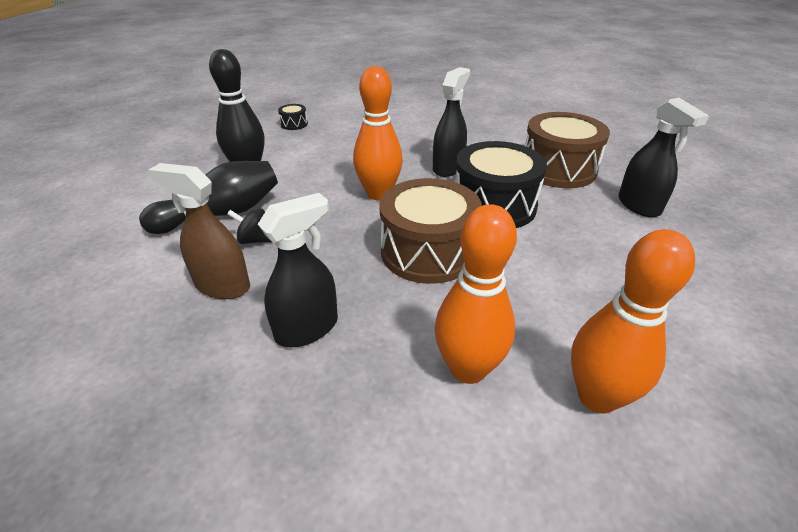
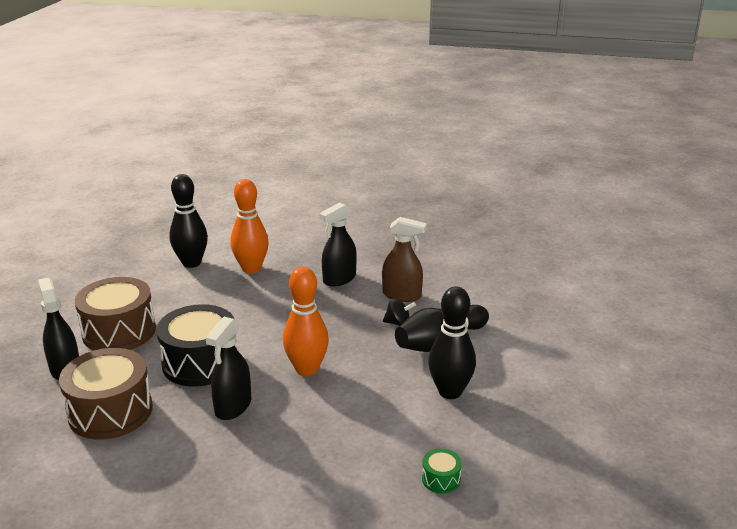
camera: 175 degrees right, 10 degrees down
(294, 124) = (441, 479): black drum -> green drum
(428, 252) = (265, 322): brown drum -> brown drum (119, 331)
(597, 397) = (191, 263): orange bowling pin -> black bowling pin

